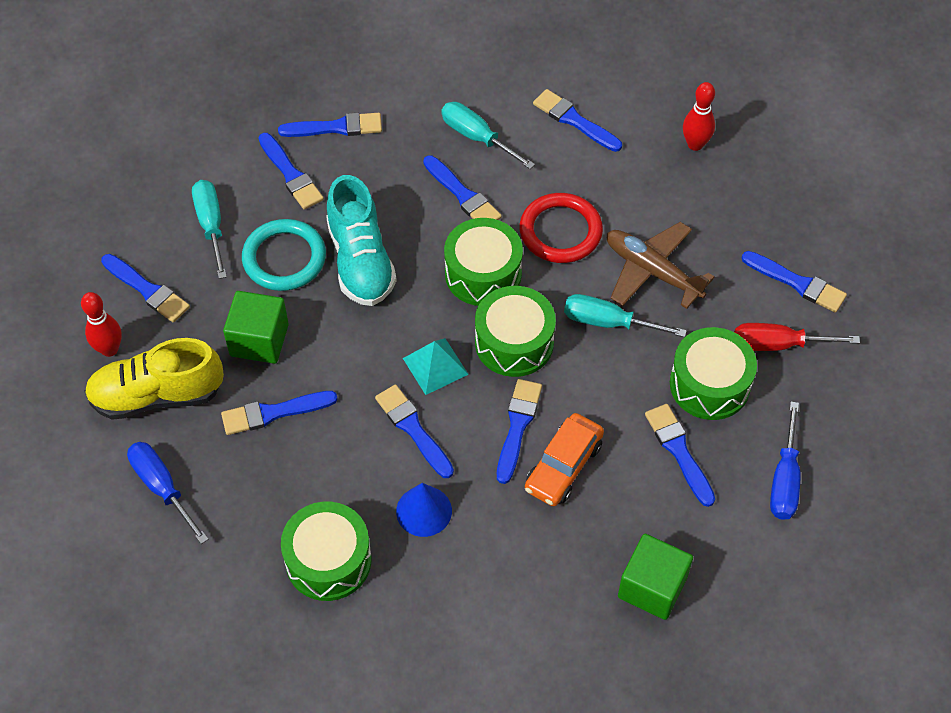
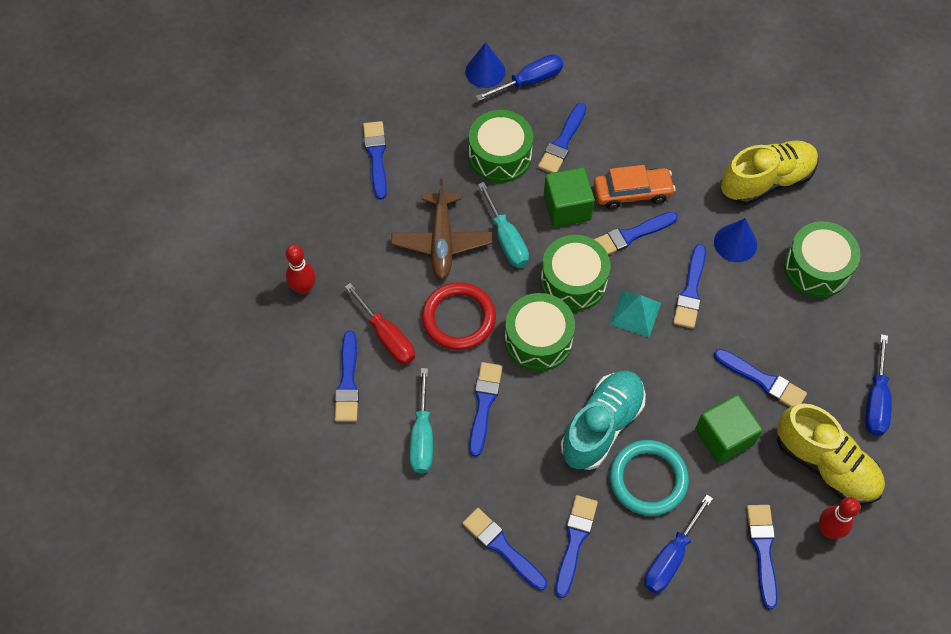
camera: 130 degrees left, 5 degrees up
(211, 225) = (671, 557): turquoise screwdriver -> blue screwdriver
(463, 603) = (766, 181): none -> yellow shoe
(652, 587) = (661, 101): green cube -> green cube (567, 208)
(778, 344) = (435, 139): red screwdriver -> red screwdriver (387, 337)
(832, 448) = (485, 71): none -> blue cone

